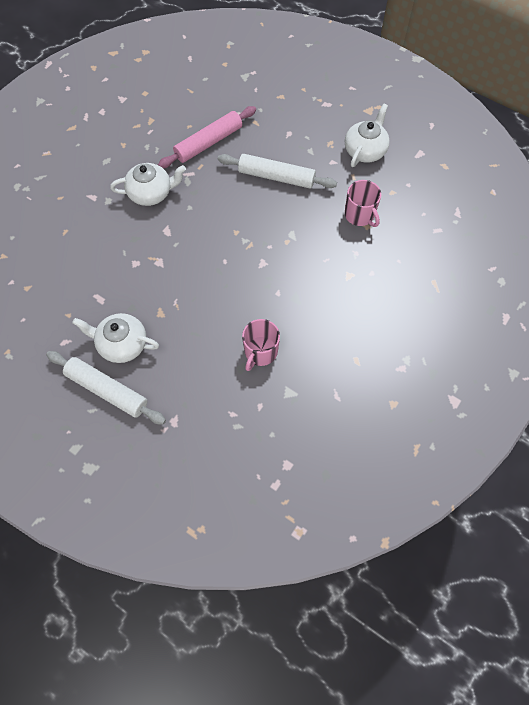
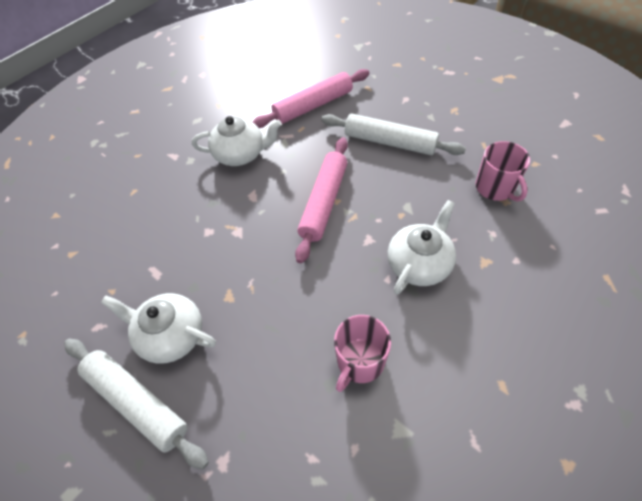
camera: 10 degrees right, 10 degrees down
(226, 234) = (324, 202): none -> pink rolling pin
(365, 150) = (497, 118): white teapot -> white teapot (419, 264)

